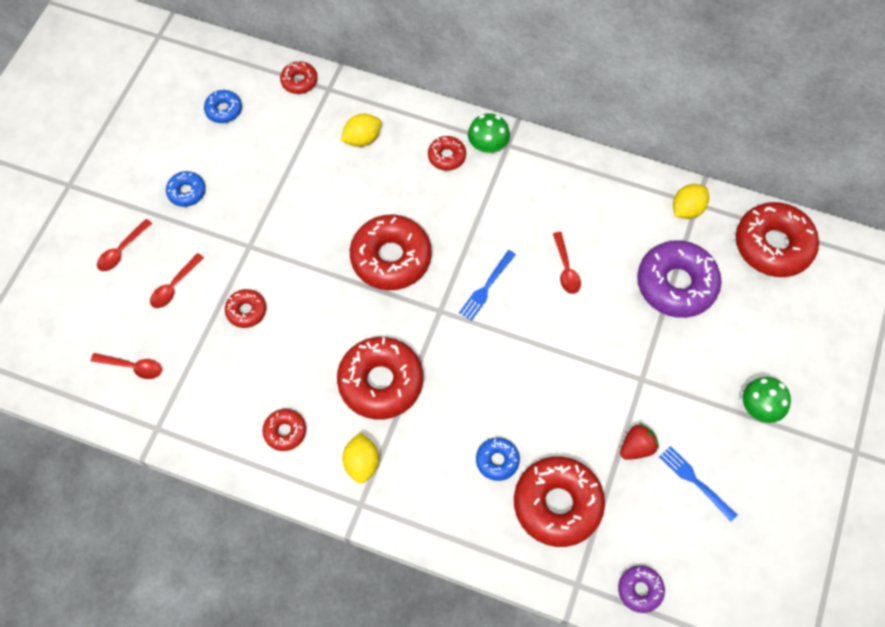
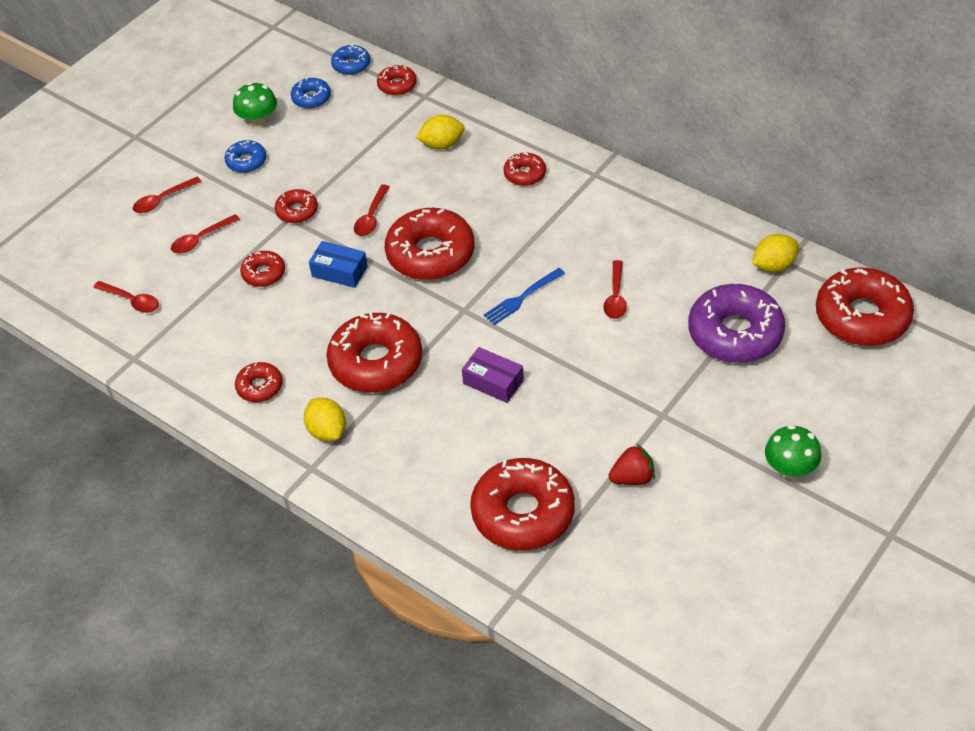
camera: 20 degrees right, 15 degrees down
(253, 237) = (297, 211): none -> red donut
(315, 294) = (339, 271): none -> blue box
(324, 229) = (371, 217): none -> red spoon
(362, 463) = (327, 431): yellow lemon -> yellow lemon turned 45 degrees counterclockwise
(487, 145) = (572, 171): green mushroom -> green mushroom (258, 121)
(489, 379) = (493, 382): none -> purple box
(497, 461) = (472, 458): blue donut -> blue donut (351, 65)
(640, 590) = (585, 615): purple donut -> none
(695, 481) = (688, 524): blue fork -> none

